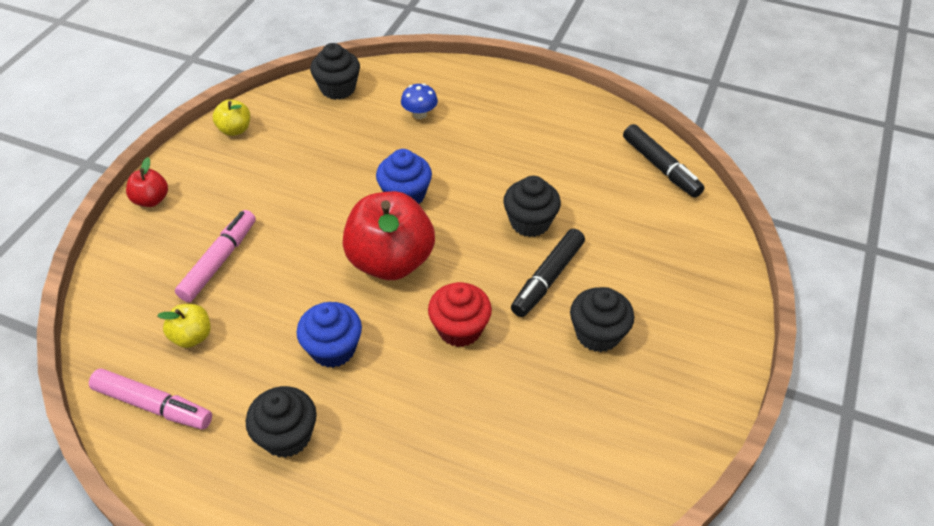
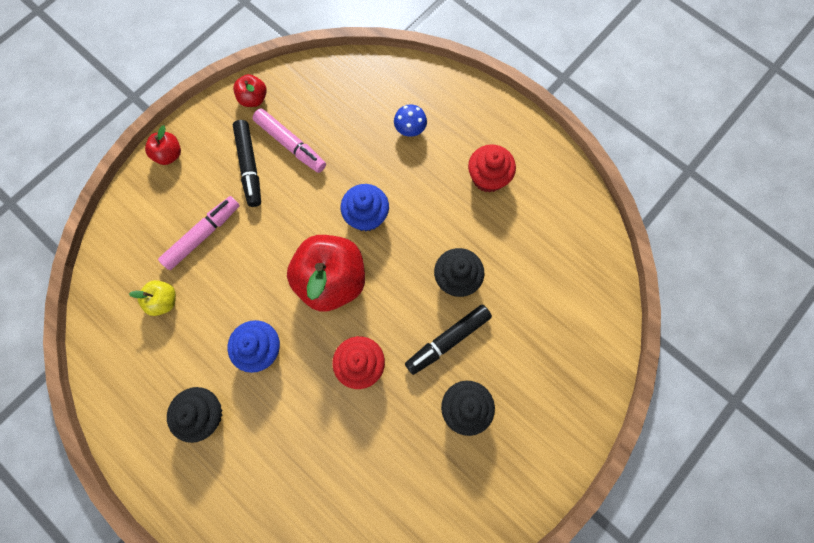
camera: 20 degrees right, 25 degrees up
(153, 405) = (121, 353): pink marker -> pink marker (290, 144)
(235, 130) = (253, 99): yellow apple -> red apple
(338, 88) = (351, 77): black cupcake -> none
(520, 132) = (488, 177): none -> red cupcake
(660, 167) = (592, 257): black marker -> black marker (249, 166)

